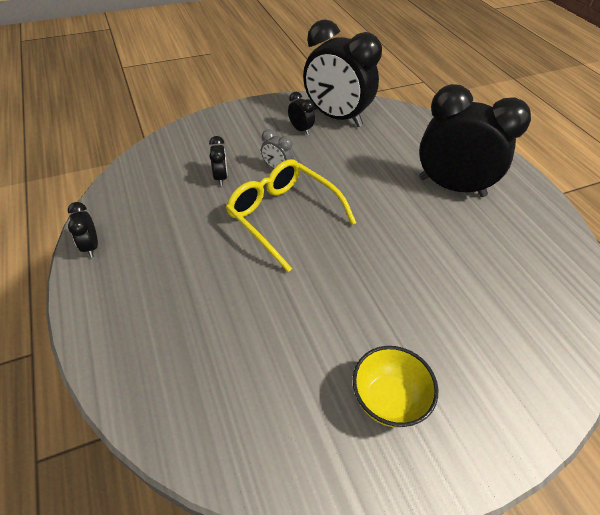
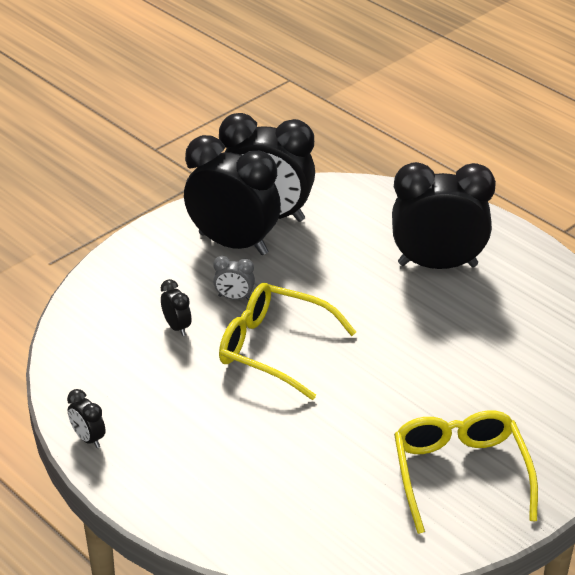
camera: 20 degrees left, 10 degrees down
(300, 130) = (233, 244): black clock -> black clock, size x2.47
(388, 400) = (460, 473): yellow bowl -> yellow glasses

